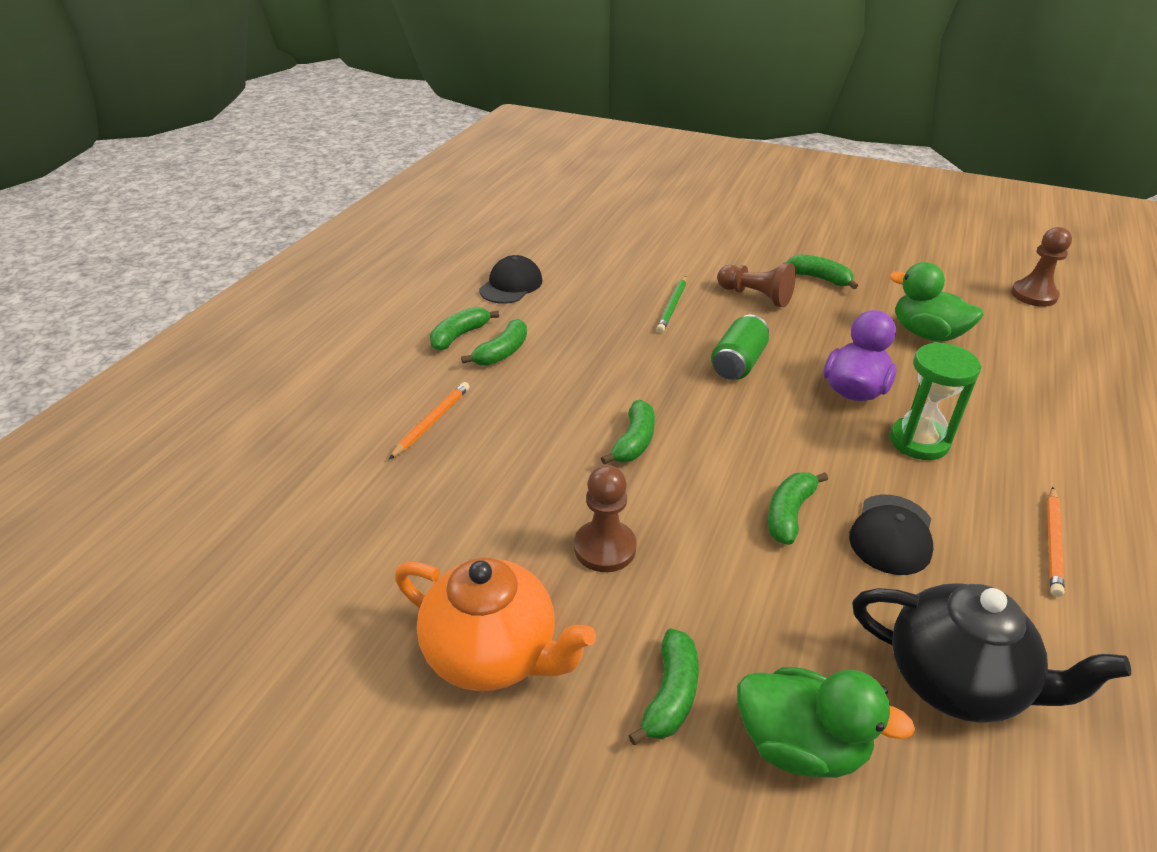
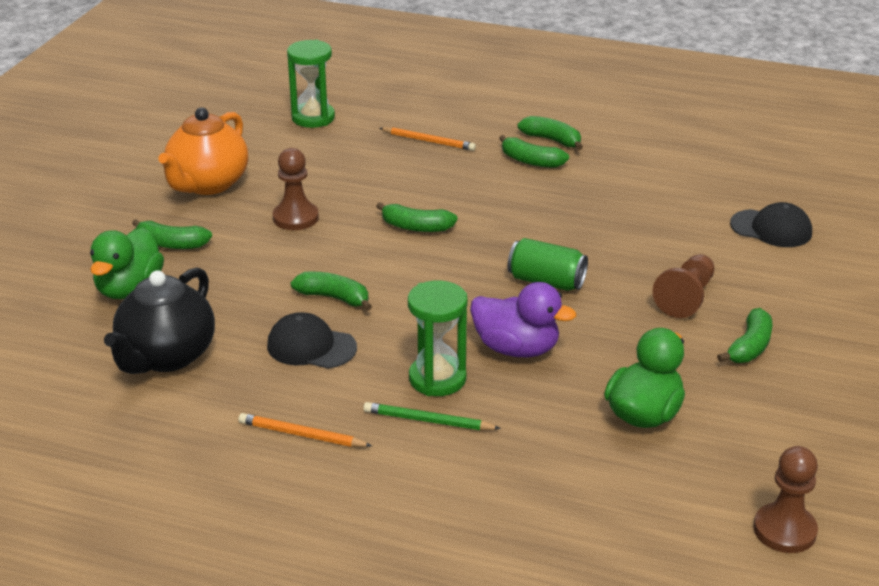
camera: 85 degrees right, 5 degrees down
(321, 528) = (313, 118): none -> green hourglass
(511, 285) = (650, 156): black cap -> black cap (771, 229)
(672, 306) = (643, 245): green pencil -> green pencil (428, 421)

